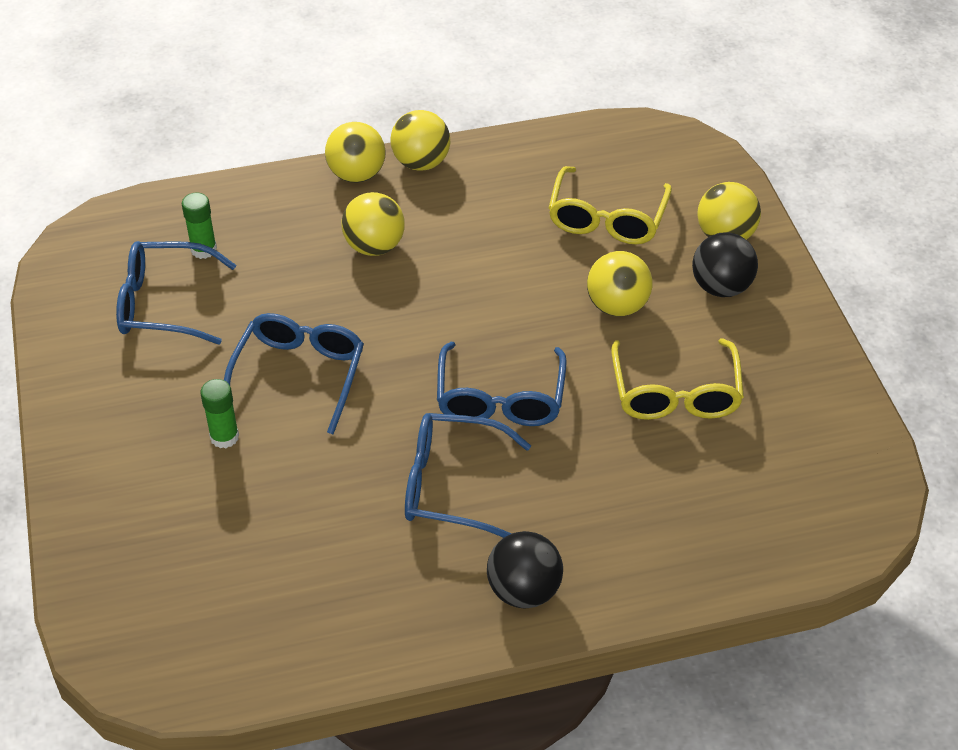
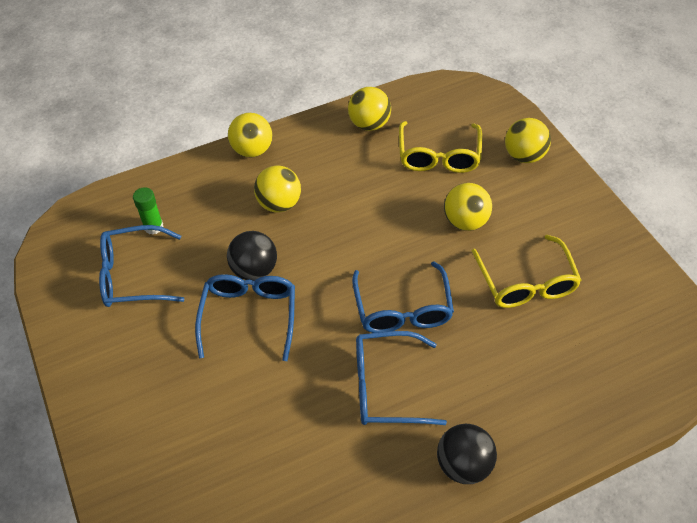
camera: 10 degrees left, 5 degrees up
(224, 437) = (205, 377): green glue stick -> none
(421, 163) = (296, 134): yellow ball -> yellow ball (369, 124)
(721, 287) = (533, 195): black ball -> black ball (254, 270)

